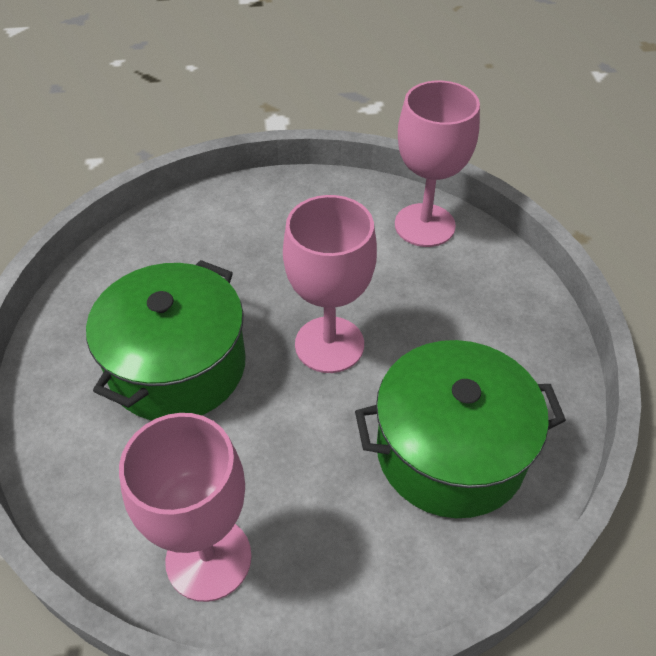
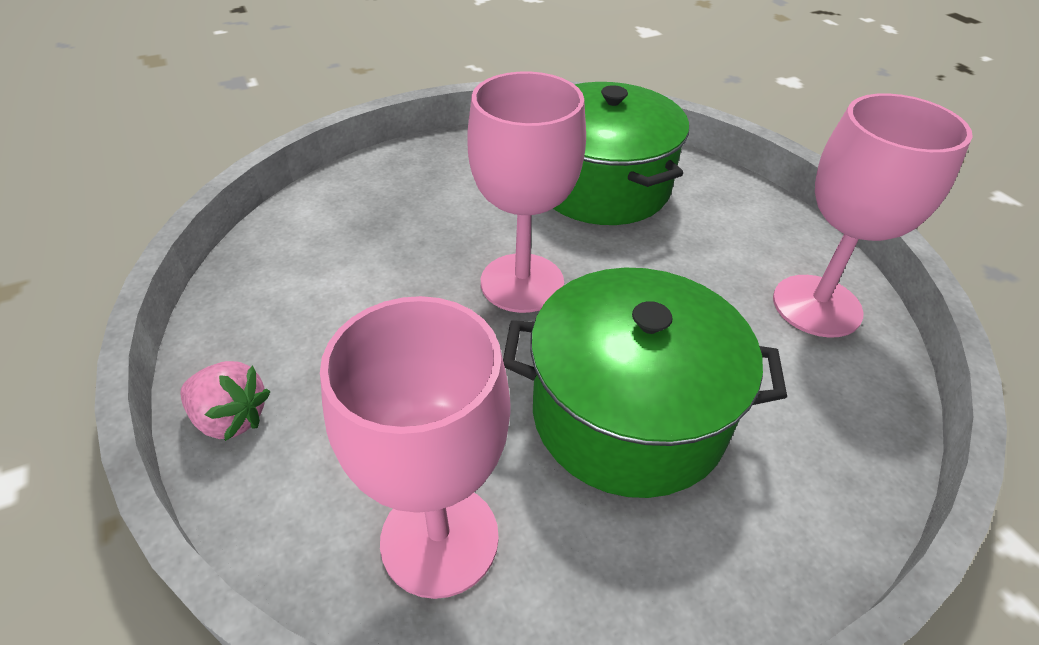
camera: 110 degrees left, 5 degrees down
(272, 191) = (231, 418): none -> pink strawberry
(424, 225) = (296, 242): pink goblet -> pink goblet (439, 539)

